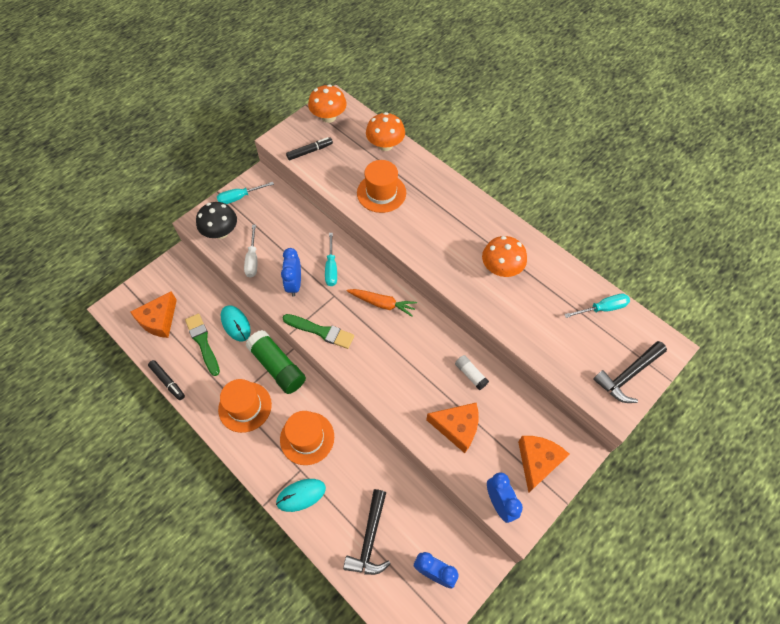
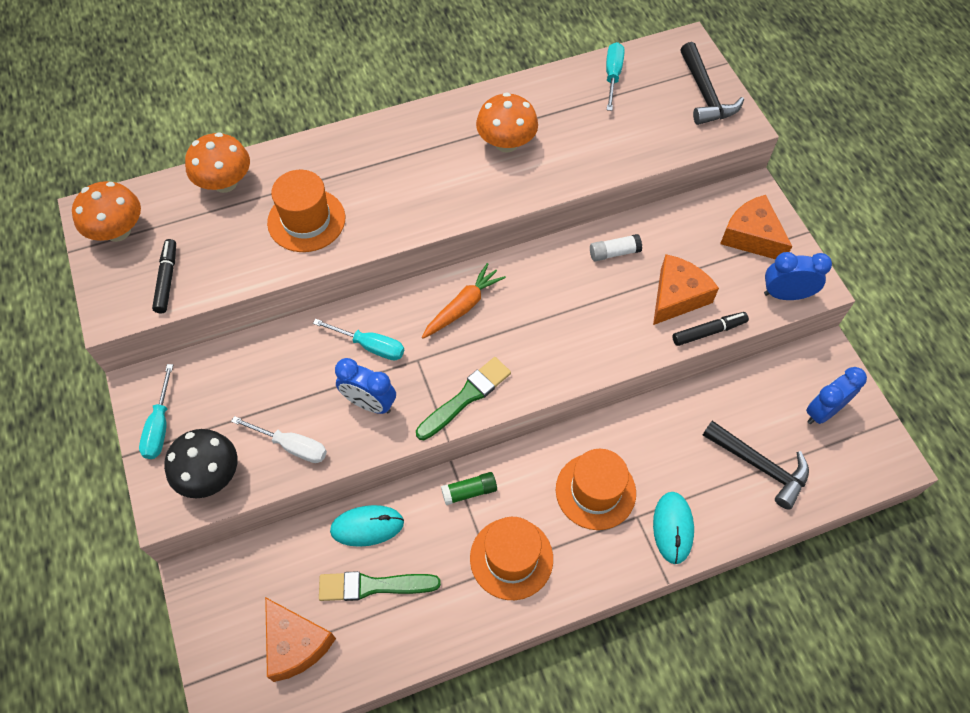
camera: 65 degrees left, 0 degrees up
(167, 381) = (414, 661): black marker -> black marker (708, 331)
(277, 367) = (469, 491): green glue stick -> green glue stick, size x0.51

